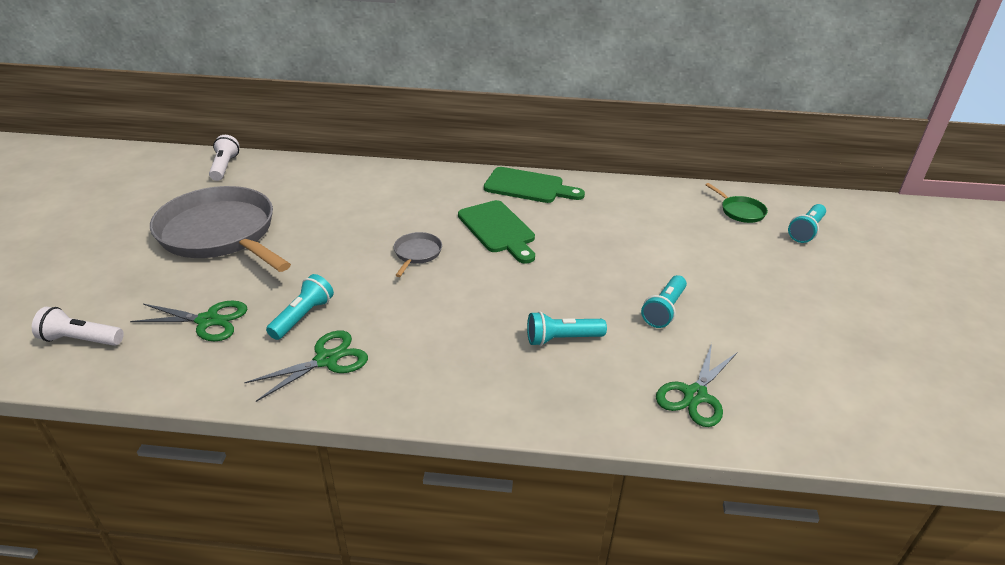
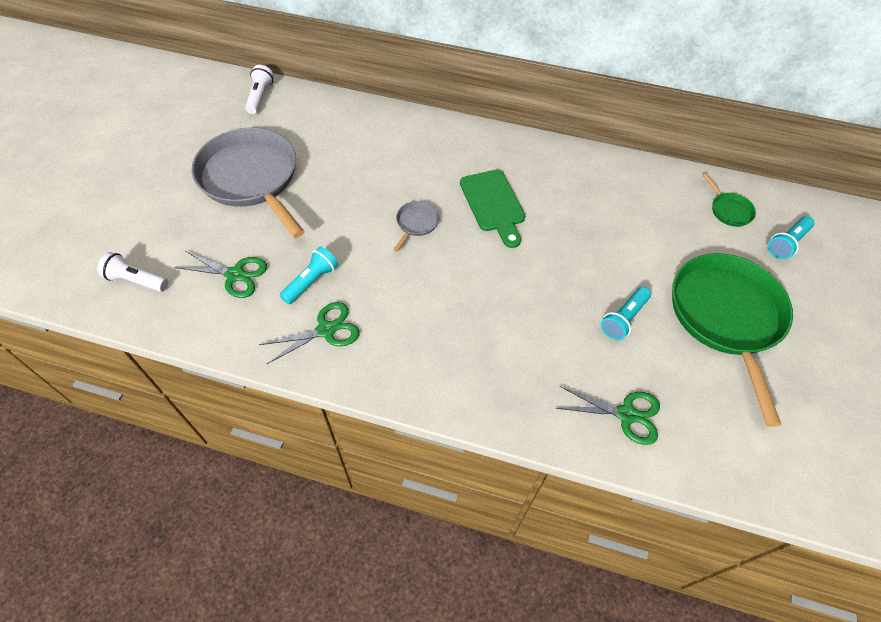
camera: 10 degrees right, 20 degrees up
(528, 187) = (531, 154): green cutting board -> none
(562, 339) = (525, 337): turquoise flashlight -> none
(694, 395) = (626, 415): green scissors -> green scissors turned 120 degrees counterclockwise
(769, 296) = (726, 316): none -> green pan

